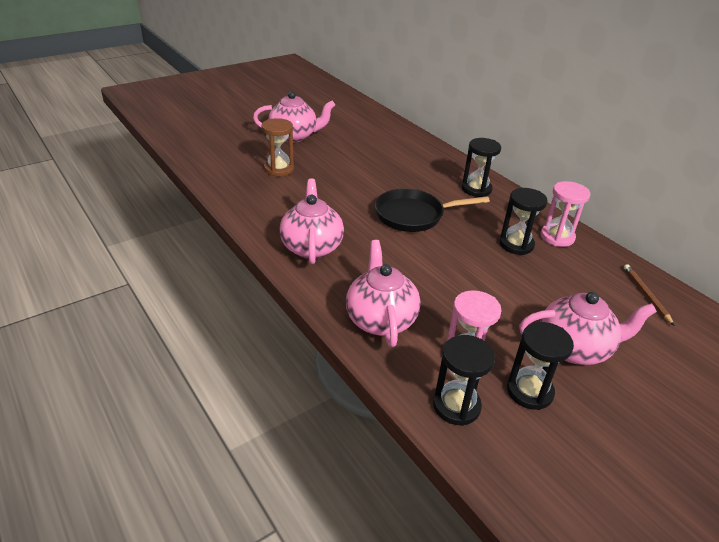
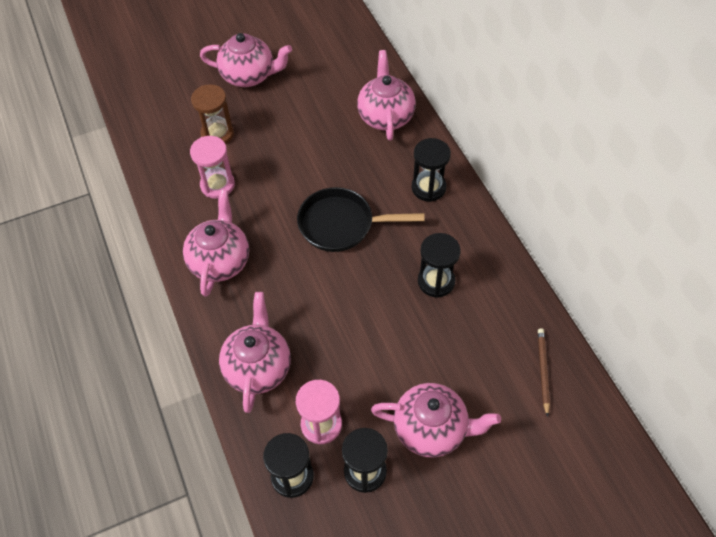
camera: 15 degrees right, 20 degrees up
(419, 152) = (386, 116): none -> pink teapot
(557, 237) = (487, 275): pink hourglass -> pink hourglass (217, 185)

